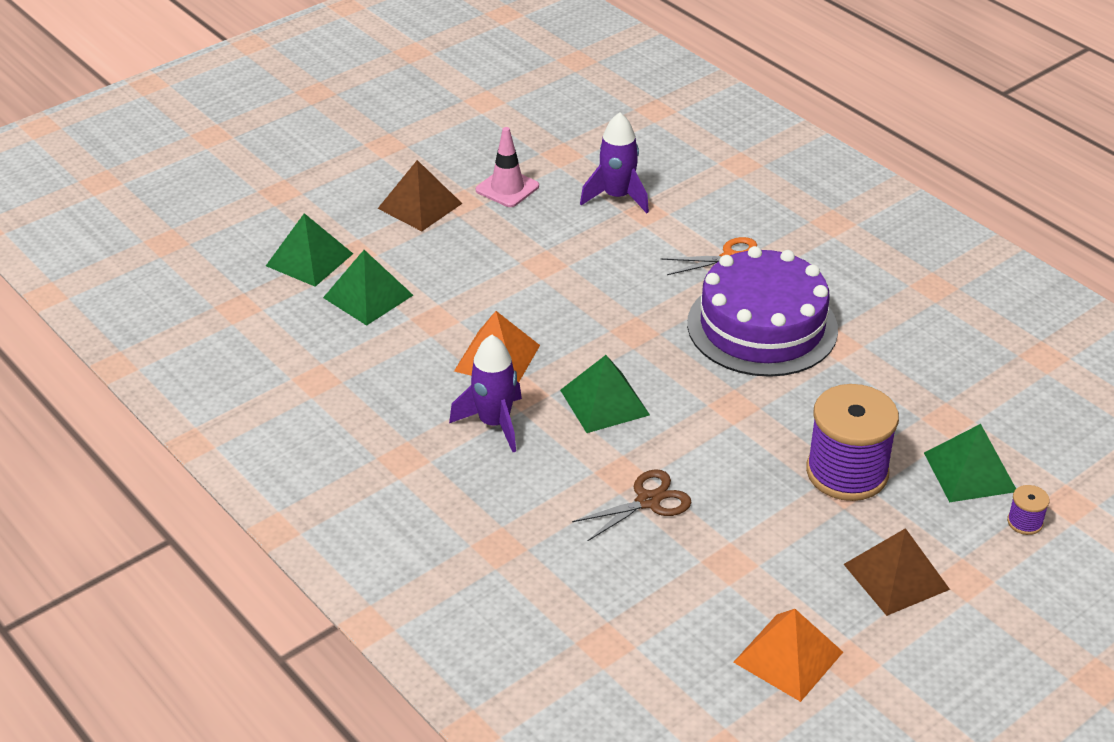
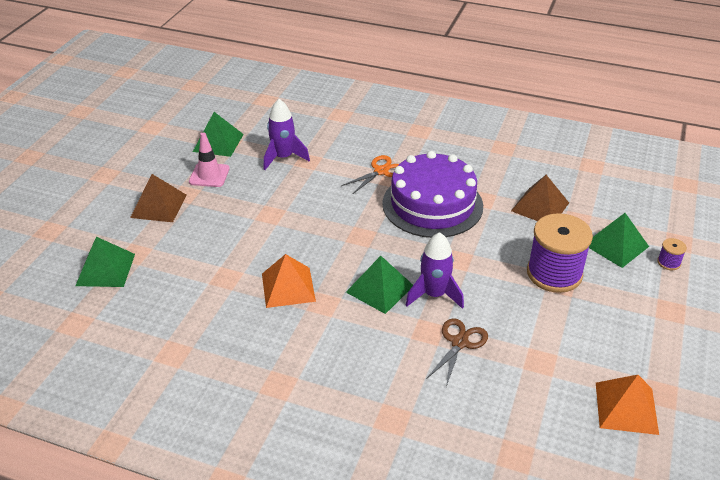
camera: 30 degrees left, 0 degrees up
(368, 296) = (167, 279): green pyramid -> green pyramid (218, 142)
(494, 423) = (321, 332): purple rocket -> purple rocket (434, 295)
(896, 576) = (636, 326): brown pyramid -> brown pyramid (540, 207)

